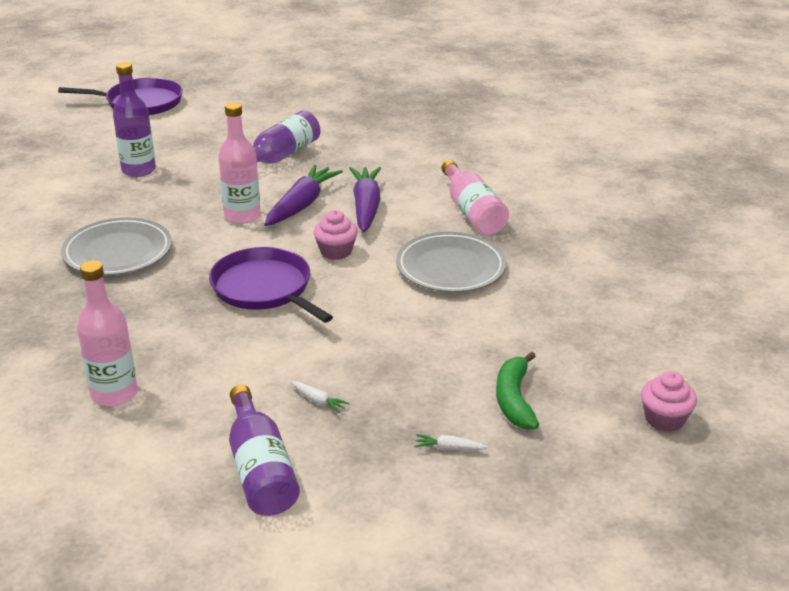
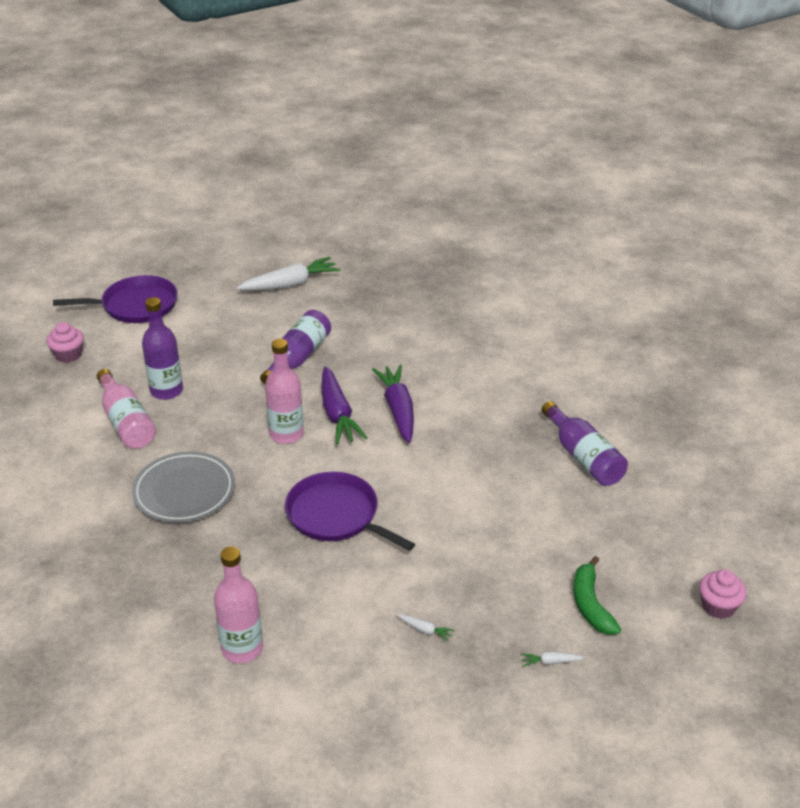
camera: 10 degrees left, 5 degrees up
(260, 469) = (398, 707): purple bottle -> purple bottle (583, 457)
(298, 99) = (290, 284): none -> white carrot
(301, 205) = (337, 414): purple carrot -> purple carrot turned 150 degrees clockwise
(336, 251) = (387, 465): pink cupcake -> pink cupcake (68, 355)
(450, 267) = (496, 470): grey plate -> none
(472, 212) = (496, 404): pink bottle -> pink bottle (126, 422)

